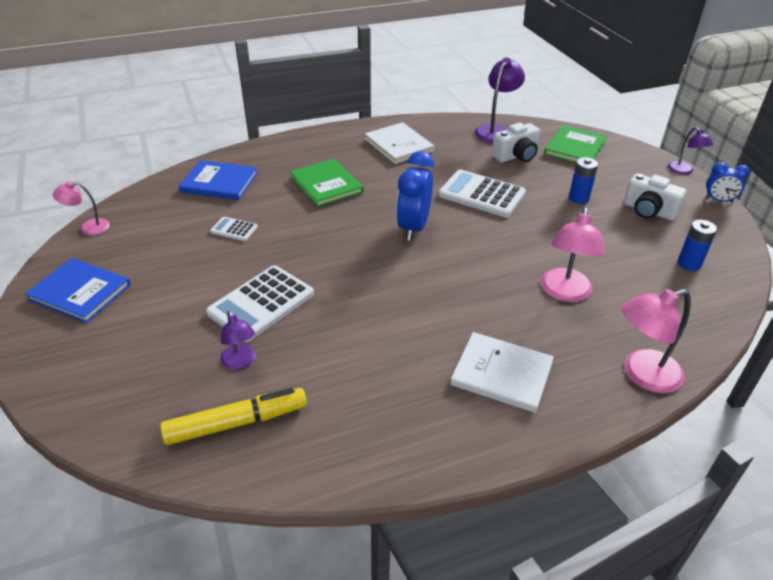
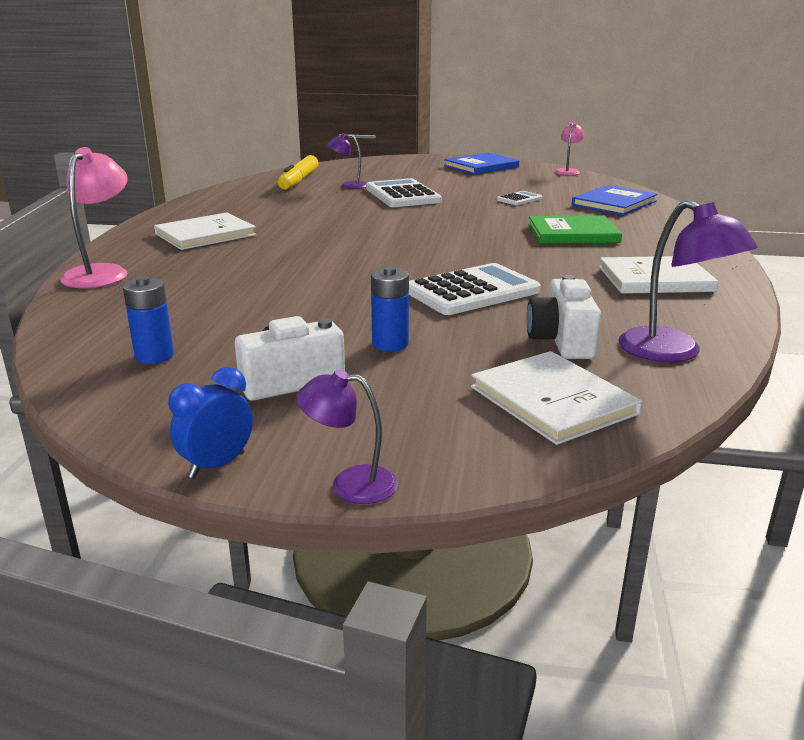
camera: 120 degrees right, 15 degrees down
(413, 228) = (442, 249): blue clock -> none
(564, 293) = (240, 278): pink lamp -> none
(574, 148) = (553, 400): green book -> white book

